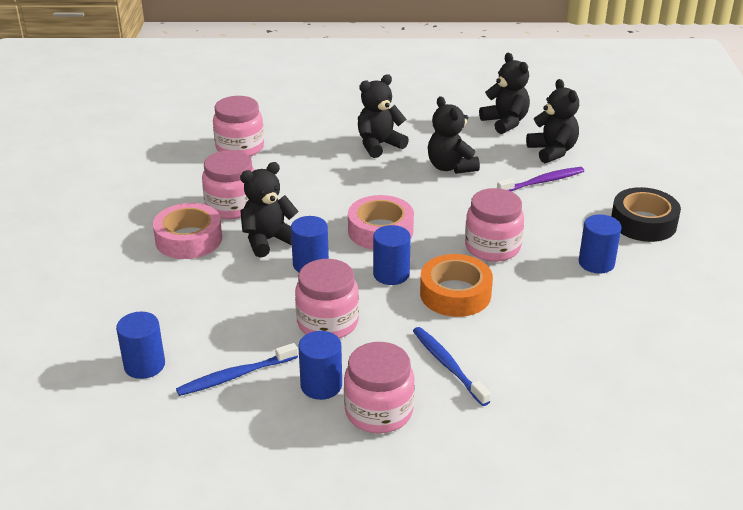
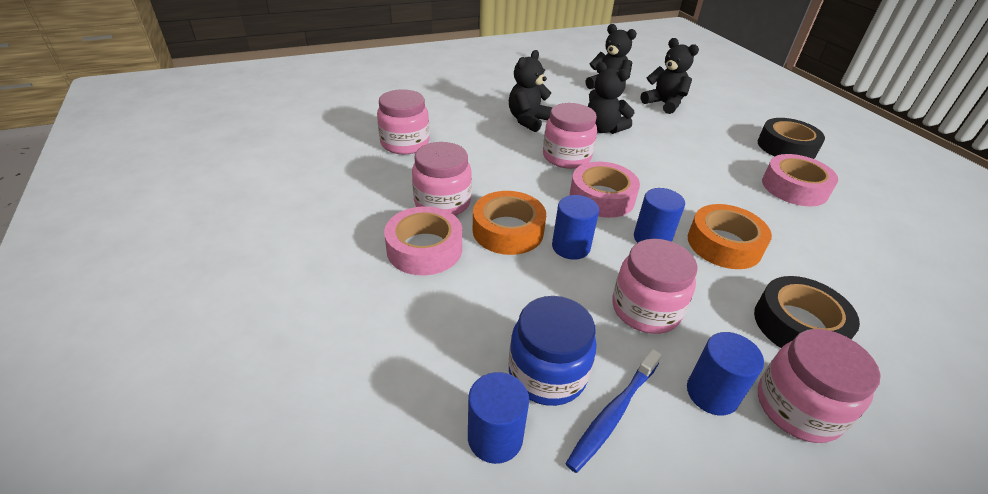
camera: 25 degrees left, 5 degrees up
(211, 341) = (547, 373): none -> blue jar
(268, 240) = (508, 230): black teddy bear -> orange tape
(448, 366) = (798, 325): blue toothbrush -> black tape
(492, 247) = (706, 192): pink jar -> pink jar (566, 157)
(542, 182) = (682, 128): purple toothbrush -> none
(596, 263) = (794, 188): blue cylinder -> pink tape

